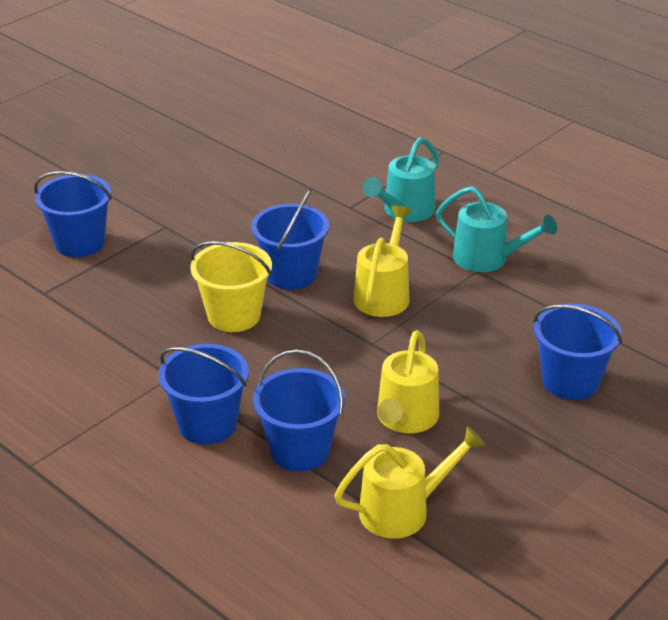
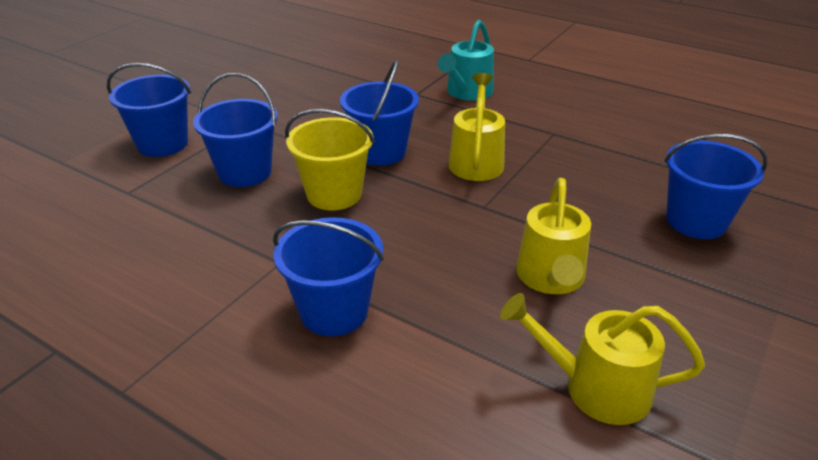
camera: 10 degrees left, 0 degrees up
(300, 450) = (449, 329): blue bucket -> blue bucket (245, 172)
(402, 510) = (596, 388): yellow watering can -> yellow watering can turned 135 degrees counterclockwise
(487, 258) = (558, 122): turquoise watering can -> none

